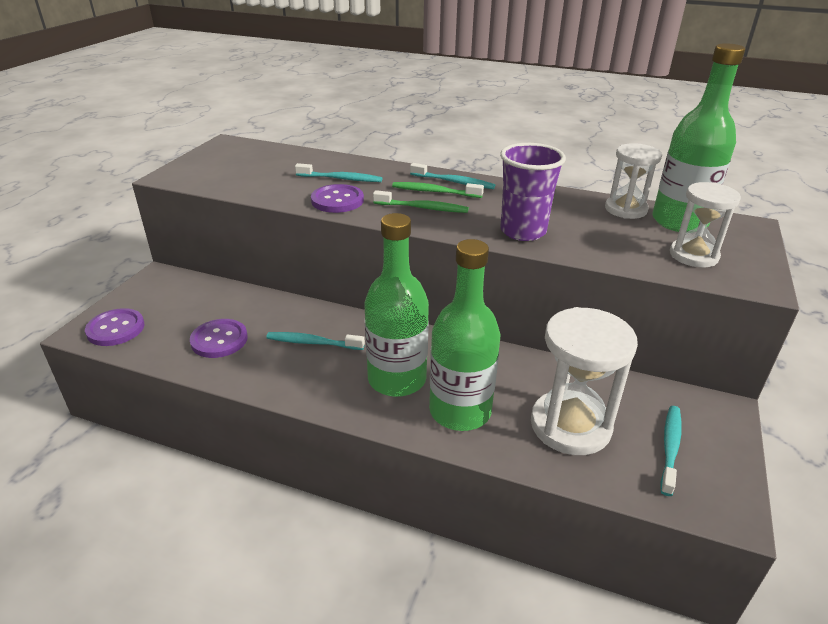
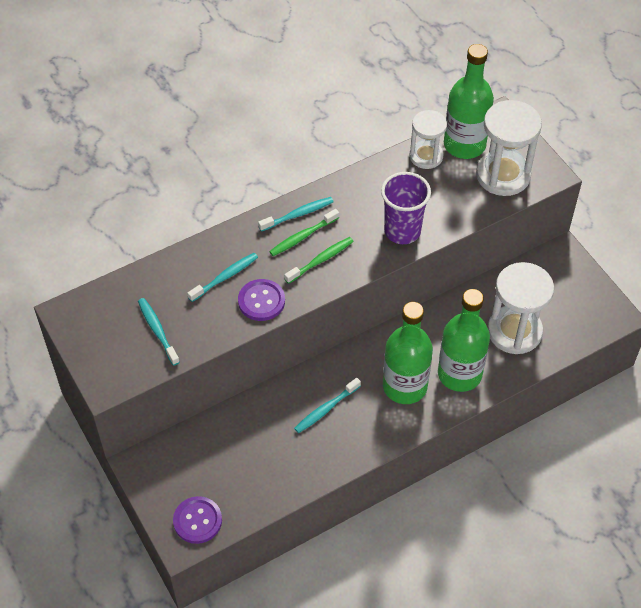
camera: 50 degrees left, 20 degrees up
(219, 340) = (272, 462): purple button -> none
(670, 448) = (565, 302): turquoise toothbrush -> turquoise toothbrush (158, 331)
(693, 255) = (503, 175): white hourglass -> white hourglass, size x1.60

